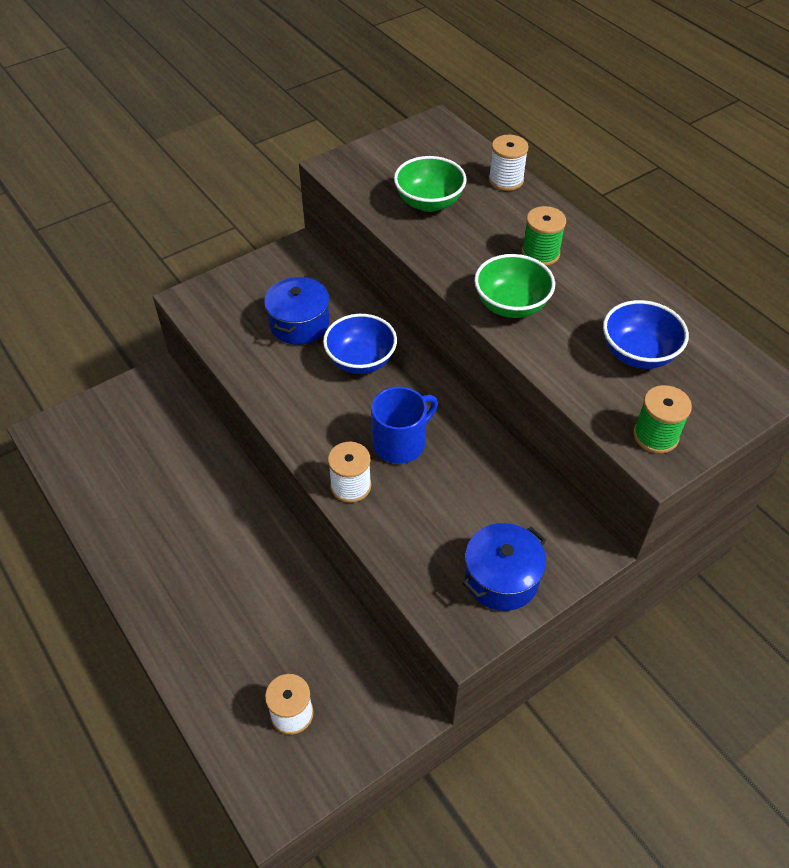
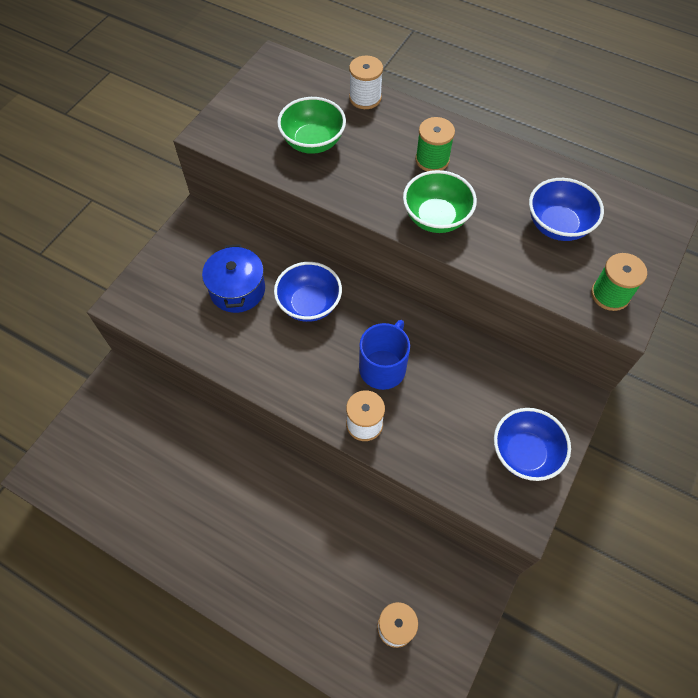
camera: 25 degrees left, 10 degrees up
(501, 578) = (524, 453): blue pot -> blue bowl

